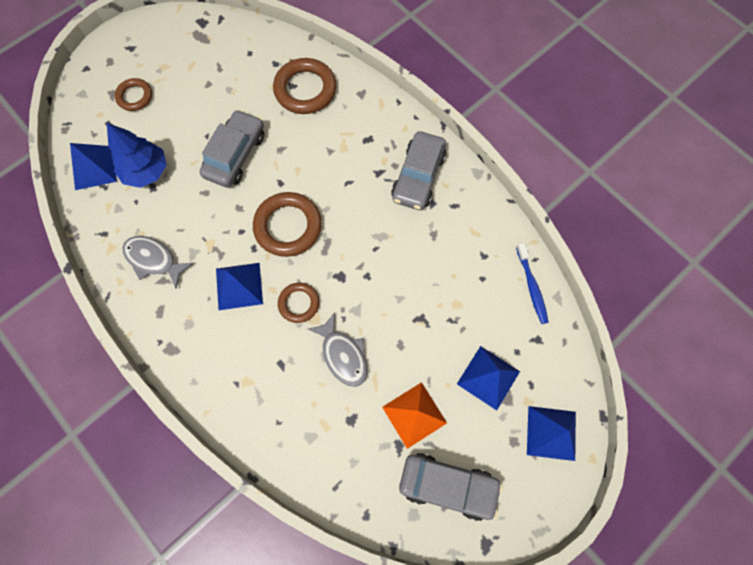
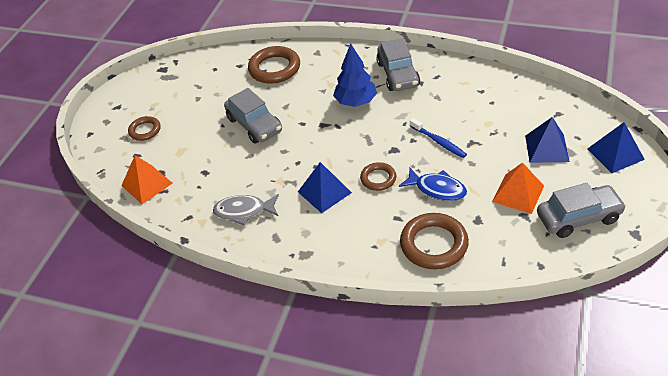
camera: 25 degrees left, 25 degrees down
(94, 168) = (147, 184): blue pyramid -> orange pyramid
(146, 171) = (192, 166): blue tree -> blue tree (356, 102)
(235, 155) = (254, 125): grey car -> grey car turned 150 degrees clockwise
(288, 226) = (330, 143): brown ring -> brown ring (434, 244)
(343, 355) = (437, 189): grey fish -> blue fish
(531, 286) = (527, 90): blue toothbrush -> blue toothbrush (438, 142)

